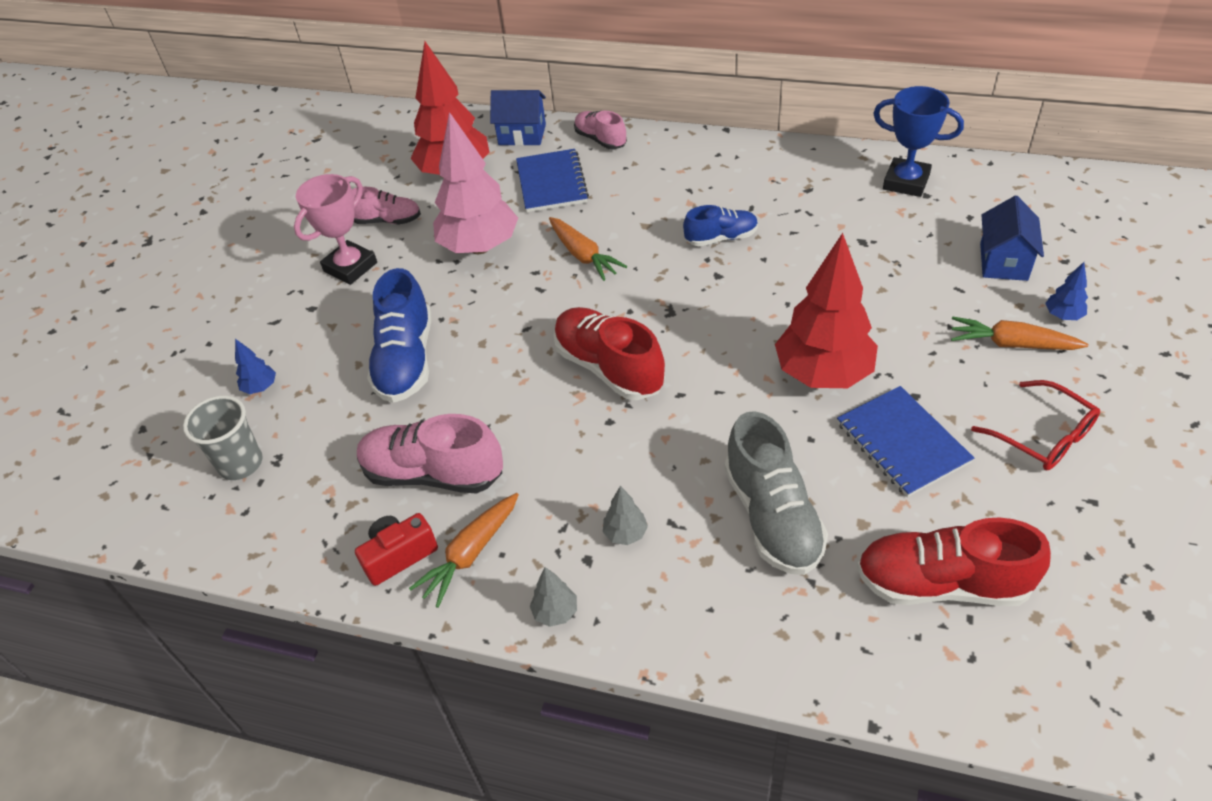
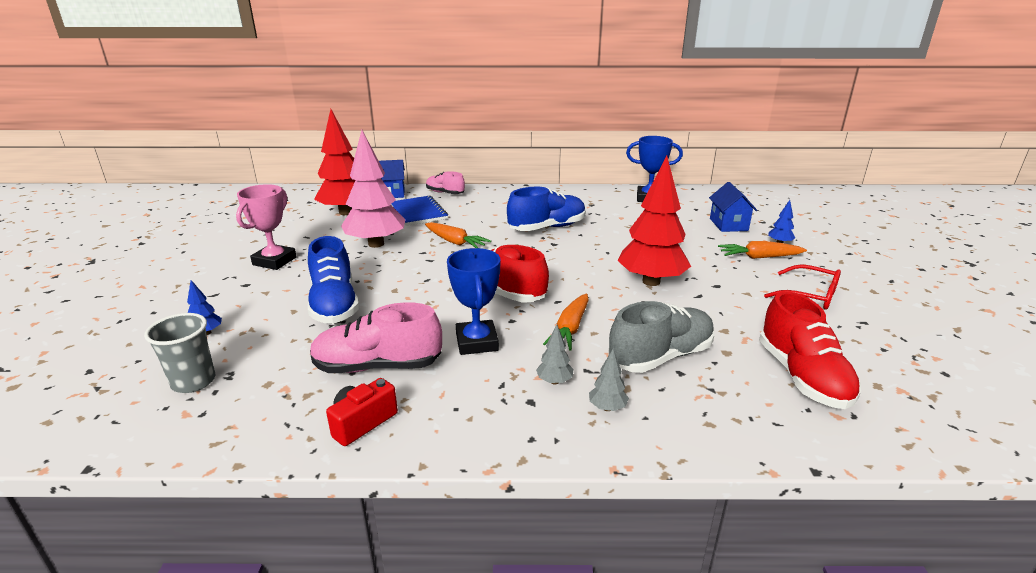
camera: 20 degrees left, 20 degrees down
(387, 220) = (299, 237): pink shoe -> none
(470, 554) = (428, 412): orange carrot -> orange carrot (570, 329)
(555, 453) = (477, 342): none -> blue trophy
(555, 612) = (518, 439): grey tree -> grey tree (607, 408)
(721, 238) = (547, 228): blue shoe -> blue shoe, size x1.66
(772, 516) = (660, 356): grey shoe -> grey shoe turned 90 degrees counterclockwise
(902, 443) = (724, 308): blue notebook -> none
(942, 583) = (802, 377): red shoe -> red shoe turned 90 degrees counterclockwise

